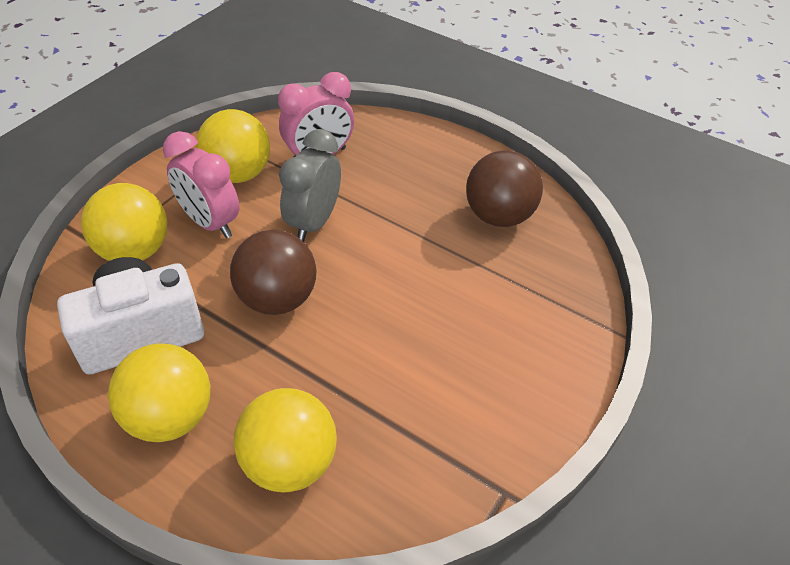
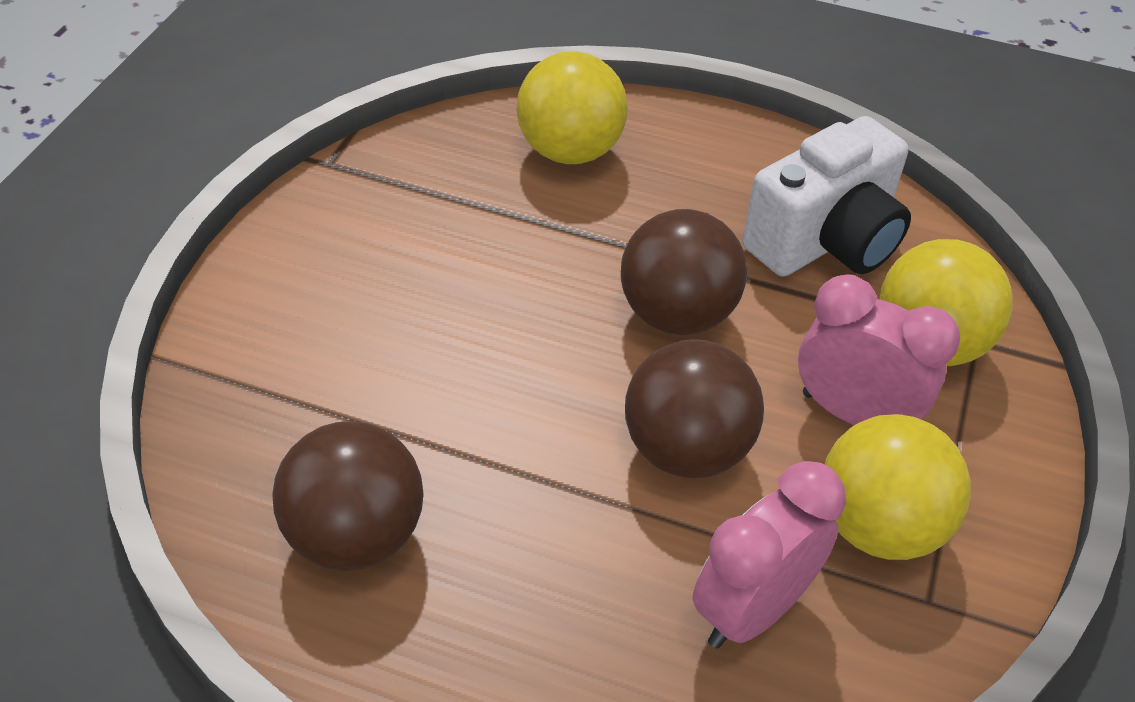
camera: 165 degrees right, 0 degrees up
(170, 417) = (723, 168): yellow ball -> none
(314, 223) = (686, 449): grey clock -> brown ball

